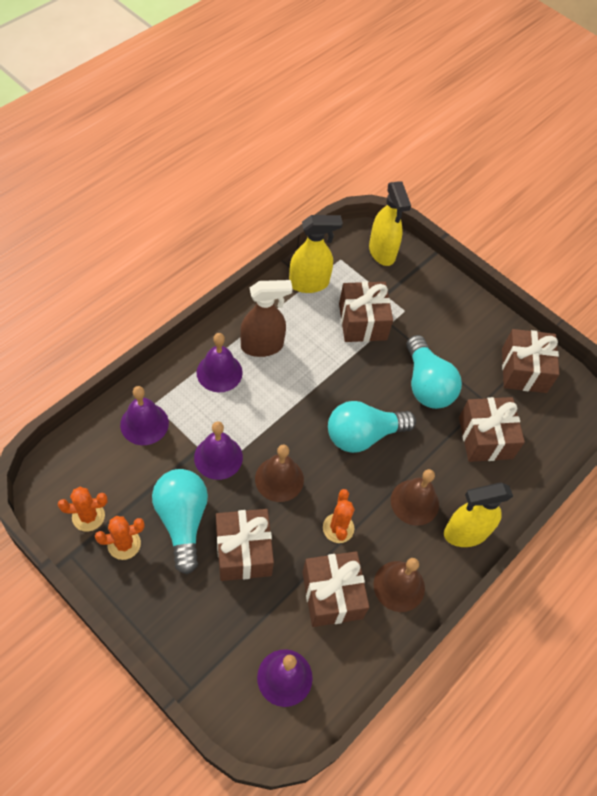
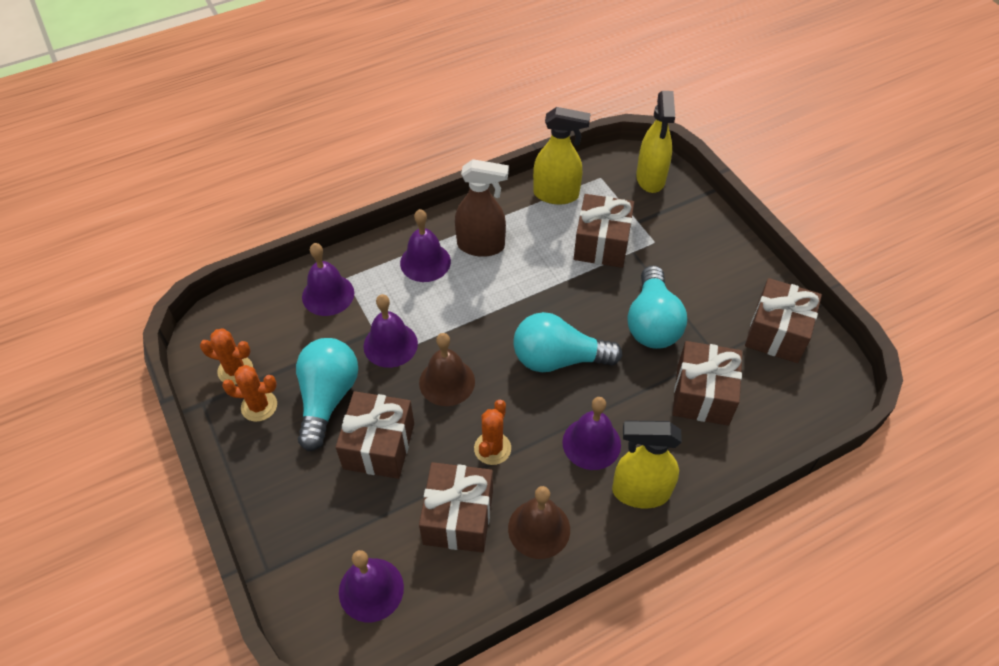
camera: 25 degrees right, 5 degrees down
(414, 502) = (591, 443): brown bell -> purple bell

